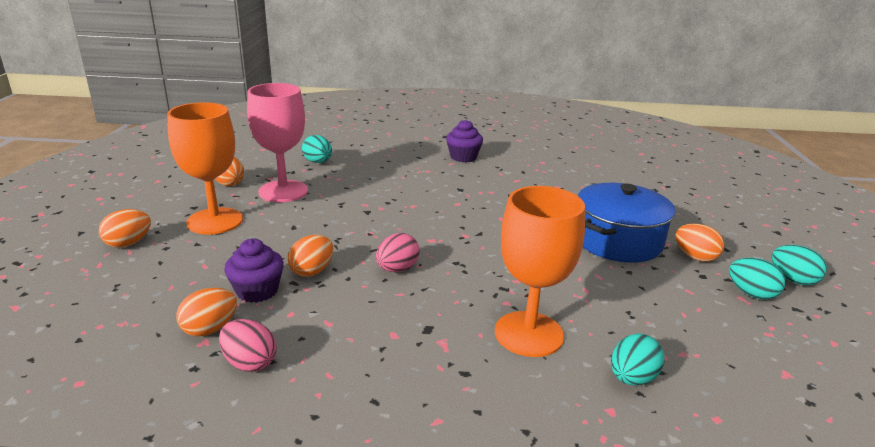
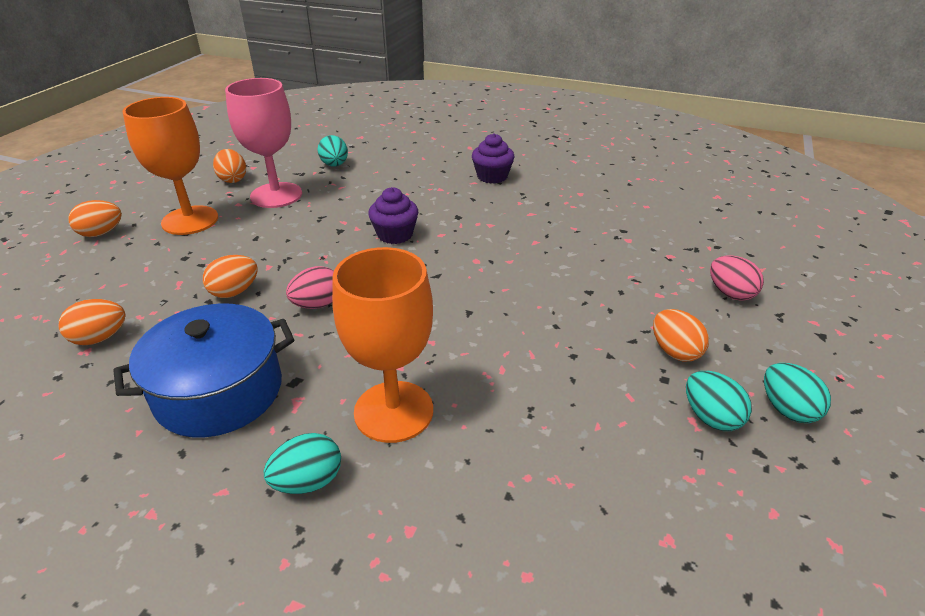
camera: 20 degrees right, 10 degrees up
(249, 363) = (105, 382): pink egg -> pink egg (730, 293)
(257, 291) = (170, 305): purple cupcake -> purple cupcake (395, 235)
(618, 241) = (591, 312): blue pot -> blue pot (219, 391)
(632, 378) = (466, 496): turquoise egg -> turquoise egg (308, 481)

